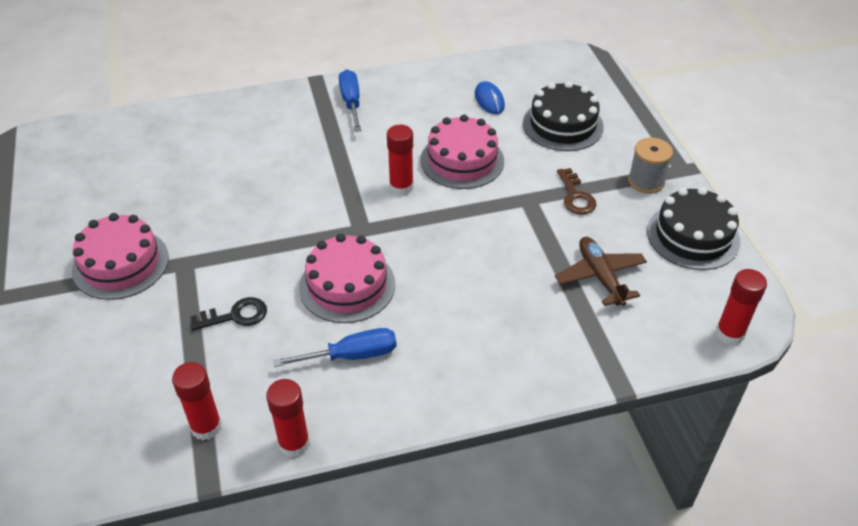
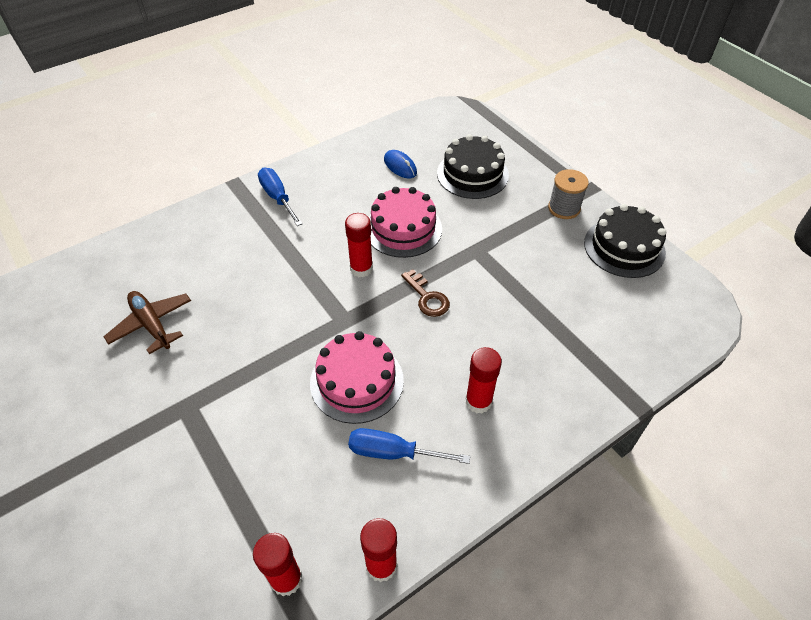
camera: 20 degrees left, 5 degrees up
(121, 264) = (119, 427): pink cake -> none
(235, 316) = (263, 447): black key -> none
(351, 356) = (393, 452): blue screwdriver -> blue screwdriver turned 135 degrees counterclockwise
(575, 196) = (515, 237): brown key -> brown key (427, 297)
(600, 277) = (570, 306): brown plane -> brown plane (152, 325)
(729, 333) = (695, 327): red glue stick -> red glue stick (478, 401)

